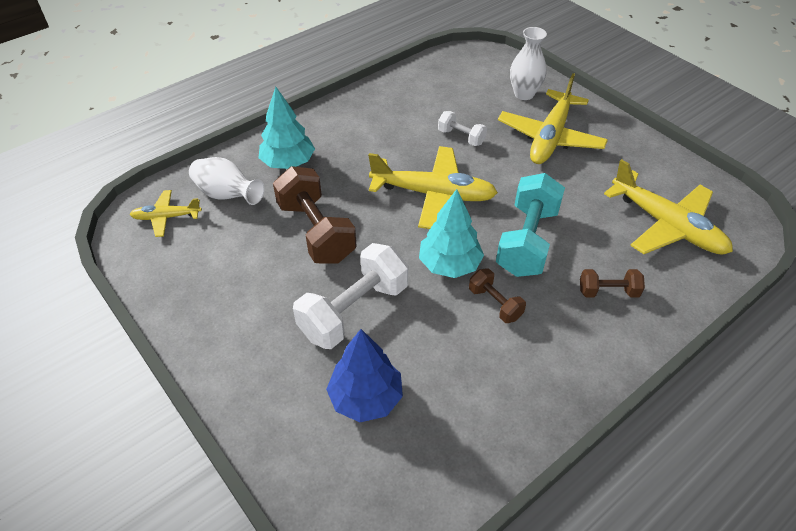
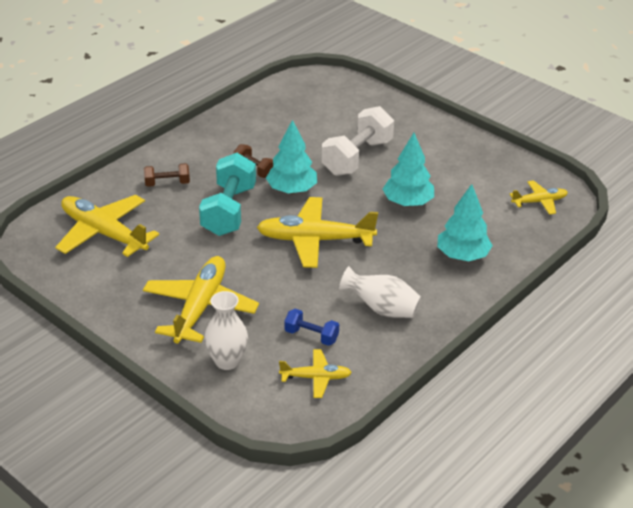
camera: 170 degrees right, 10 degrees down
(227, 195) = (500, 222): white vase -> white vase (381, 309)
(316, 232) = (407, 202): brown dumbbell -> turquoise tree
(365, 398) = (334, 119): blue tree -> none
(452, 106) = (311, 336): none -> blue dumbbell
(453, 77) = (316, 378): none -> yellow plane
(461, 137) = (296, 298): white dumbbell -> none

